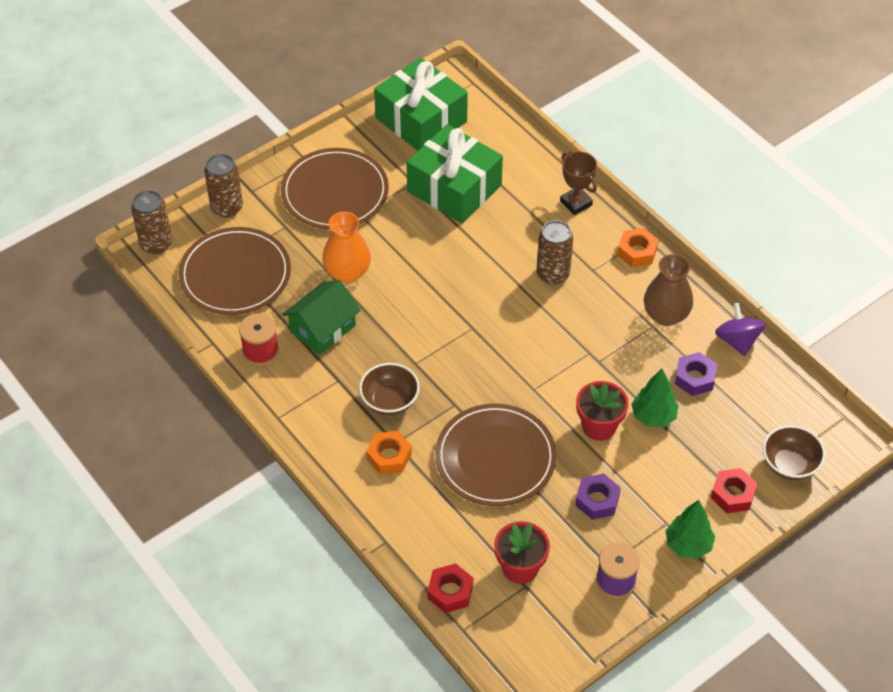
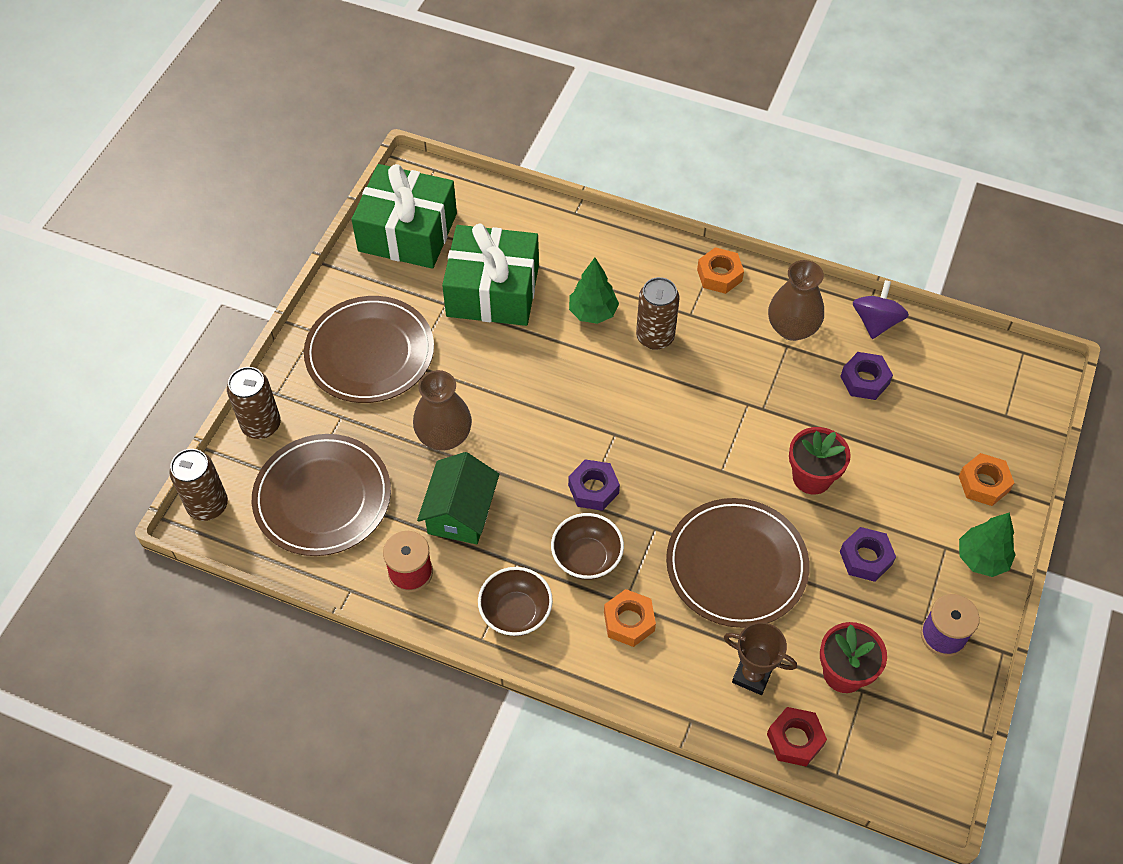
camera: 30 degrees left, 5 degrees up
(347, 272) = (444, 436): orange vase -> brown vase
(428, 357) = (593, 489): none -> purple nut
(576, 203) = (625, 251): brown trophy -> brown trophy (752, 675)
(653, 416) = (855, 440): green tree -> green tree (593, 312)
(732, 494) = (983, 483): red nut -> orange nut
(737, 341) = (876, 322): purple spinning top -> purple spinning top turned 60 degrees clockwise
(790, 464) = (1011, 425): brown bowl -> brown bowl (516, 612)

